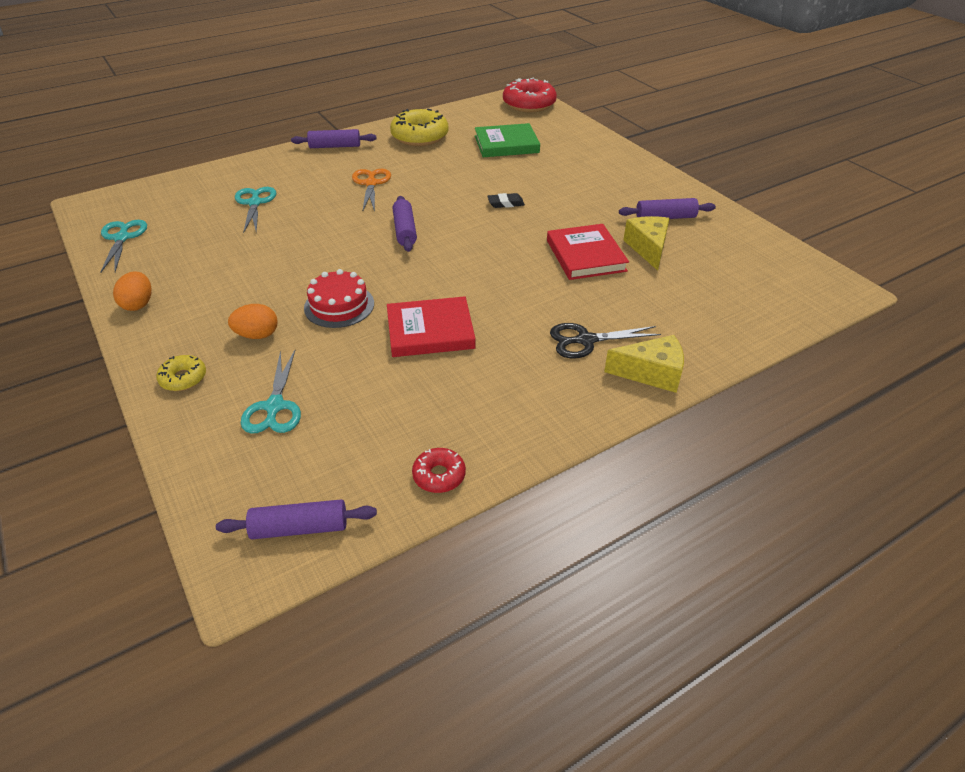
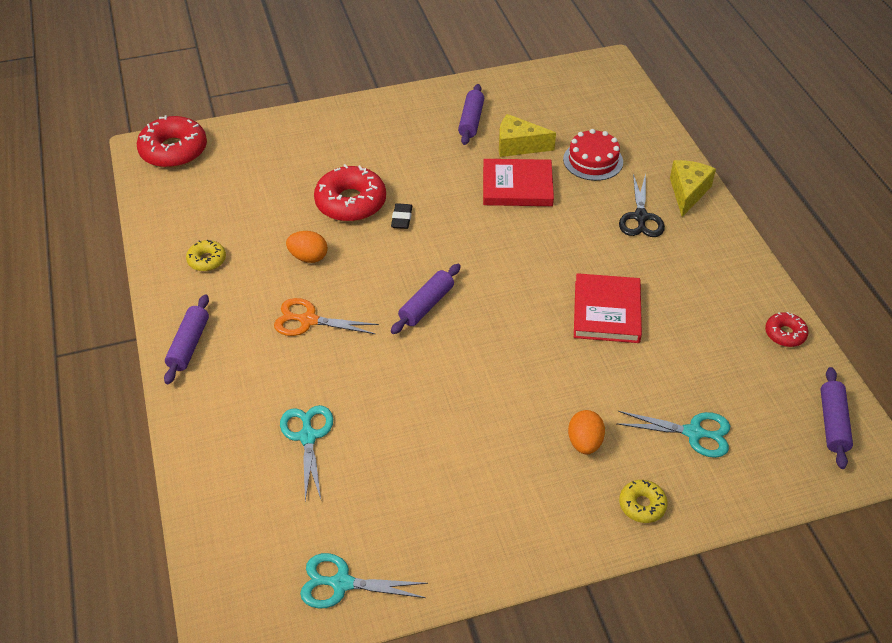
camera: 75 degrees left, 5 degrees up
(138, 304) = (501, 553): orange egg -> orange egg (308, 257)
(255, 203) = (308, 437): turquoise scissors -> turquoise scissors turned 75 degrees clockwise
(339, 305) = (550, 373): red cake -> red cake (593, 160)
(405, 230) = (426, 305): purple rolling pin -> purple rolling pin turned 60 degrees counterclockwise
(420, 136) = (207, 260): yellow donut -> yellow donut, size x0.52
(506, 144) = (269, 191): green book -> none
(512, 178) = (351, 202): none -> red donut

